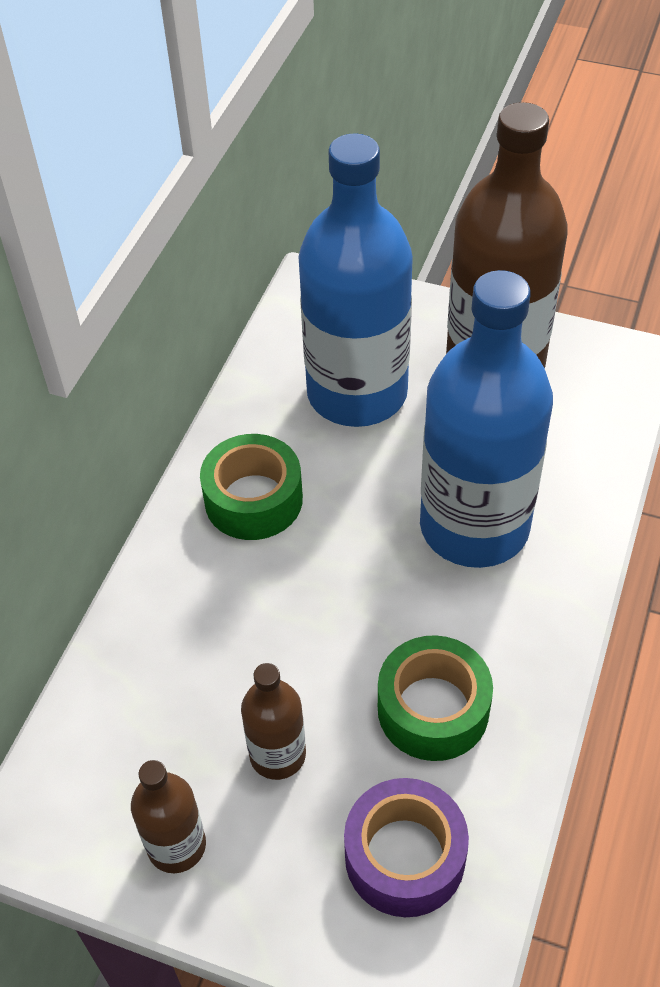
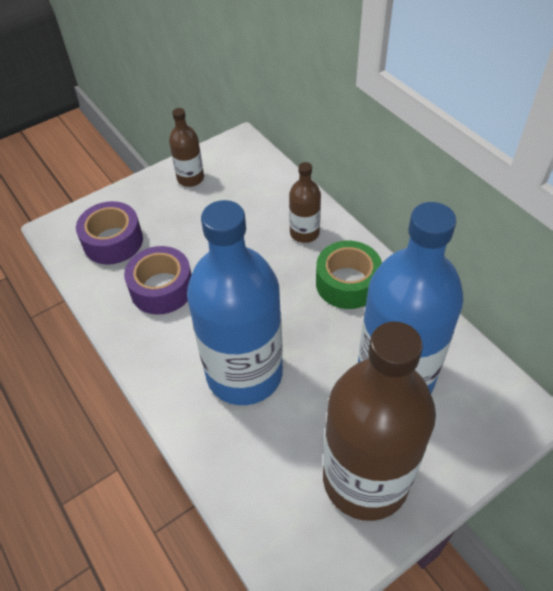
camera: 125 degrees right, 0 degrees up
(277, 755) = (196, 224): brown bottle -> brown bottle (304, 233)
(433, 709) = (162, 288): green tape -> purple tape

